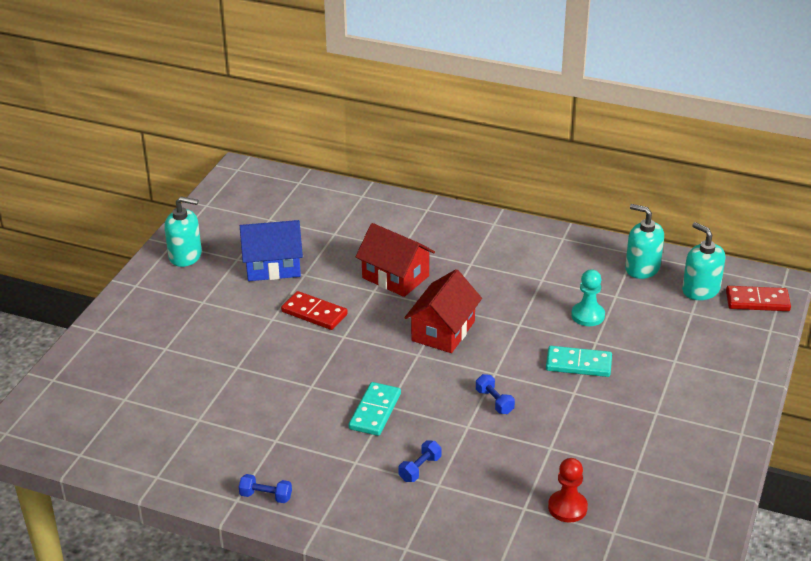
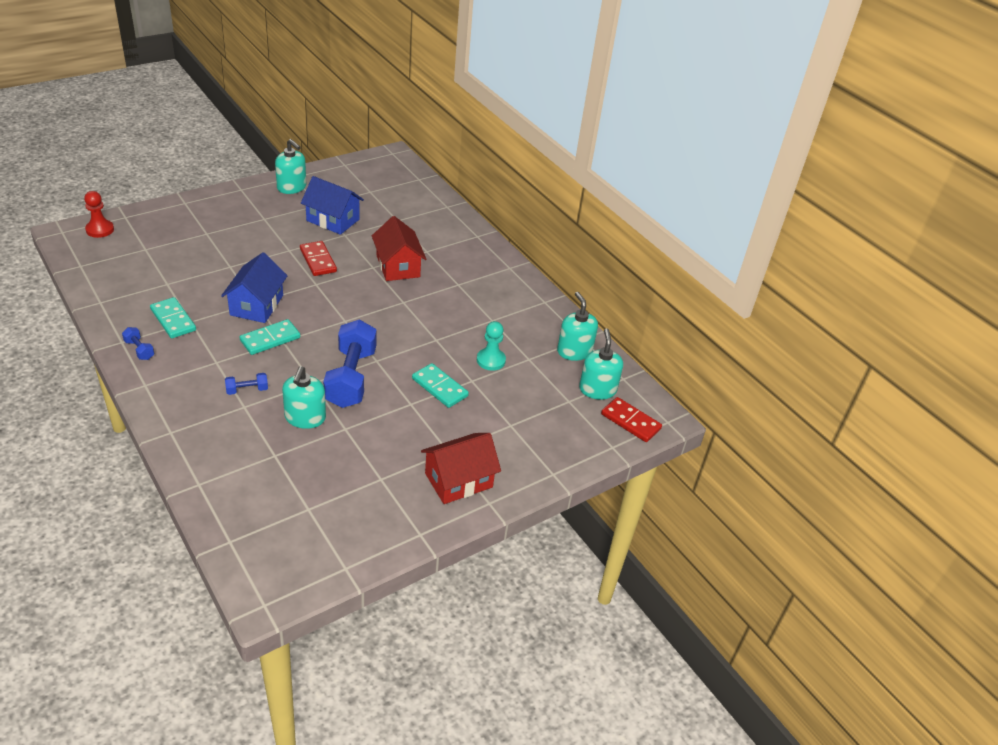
camera: 30 degrees right, 5 degrees up
(257, 449) = (173, 320): none -> turquoise domino
(317, 388) = (256, 305): none -> blue house
(443, 331) = (381, 315): red house -> red house (458, 480)
(494, 401) = (351, 378): blue dumbbell -> blue dumbbell, size x2.36
(504, 460) = (305, 418): none -> turquoise soap dispenser
(567, 507) = (301, 473): red pawn -> red pawn (100, 230)

